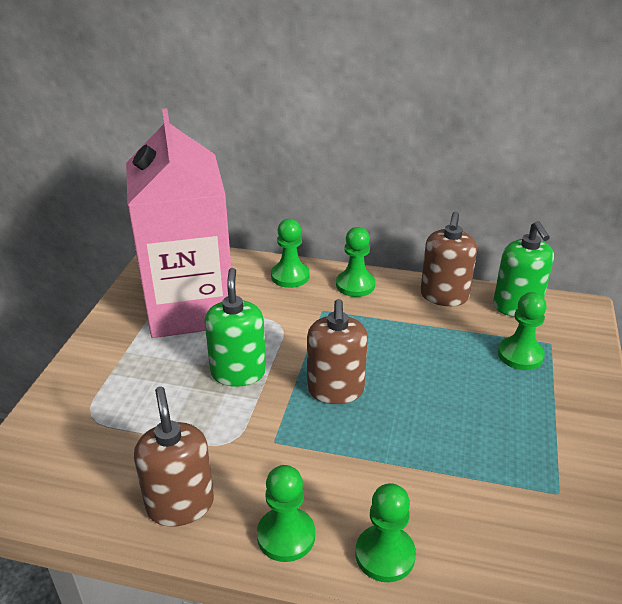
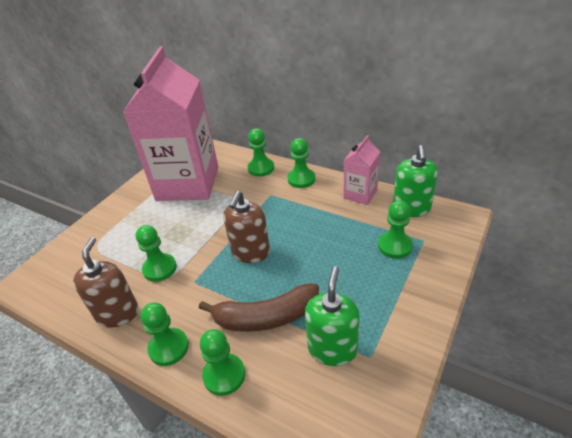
camera: 20 degrees right, 5 degrees up
(212, 432) = (160, 268): none -> green pawn
(238, 372) = (195, 231): green soap dispenser -> green soap dispenser (332, 349)
(402, 470) = (266, 317): none -> brown banana
(444, 296) = (360, 194): brown soap dispenser -> pink carton

